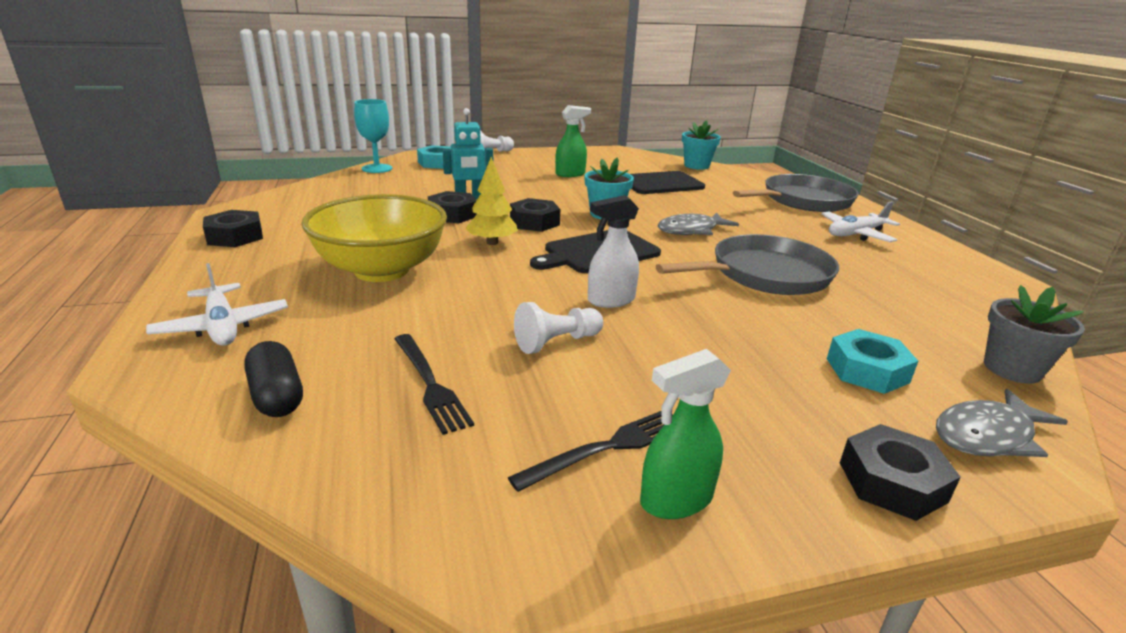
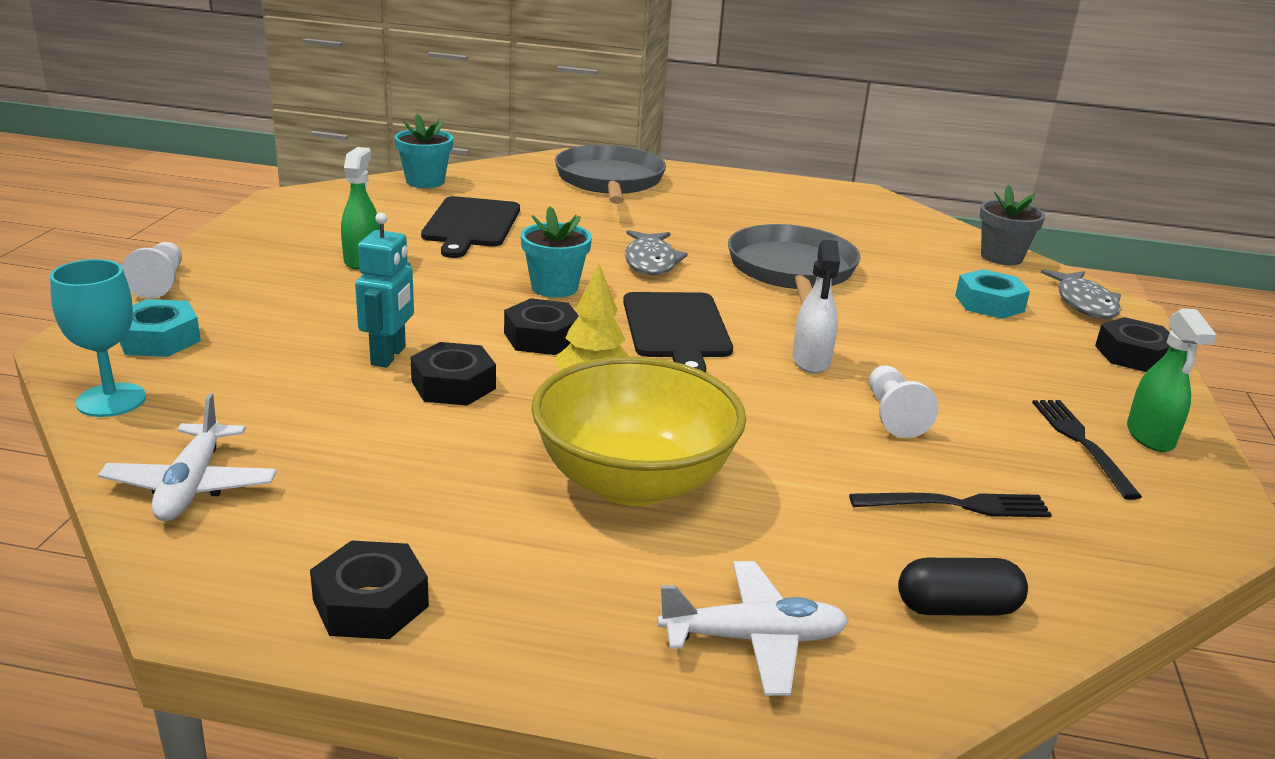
camera: 65 degrees left, 0 degrees up
(856, 234) = (722, 198): white plane -> white plane (191, 486)

